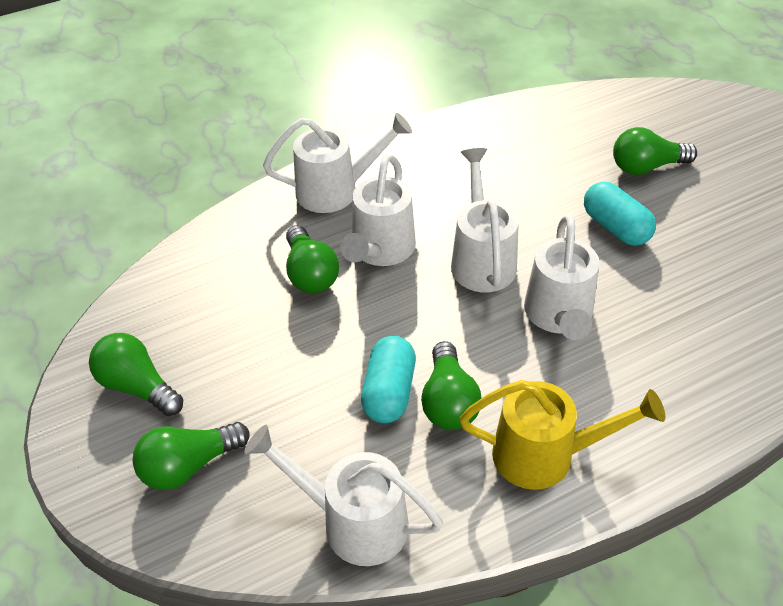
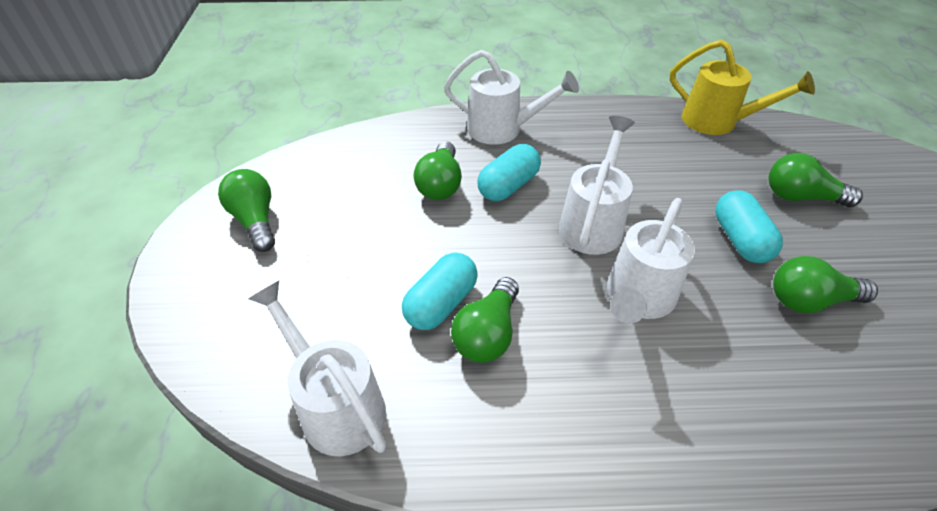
camera: 25 degrees right, 0 degrees up
(189, 465) = (246, 296): green light bulb -> green light bulb (809, 300)
(380, 251) = (508, 186): white watering can -> turquoise capsule
(545, 455) = (548, 425): yellow watering can -> yellow watering can (717, 122)

